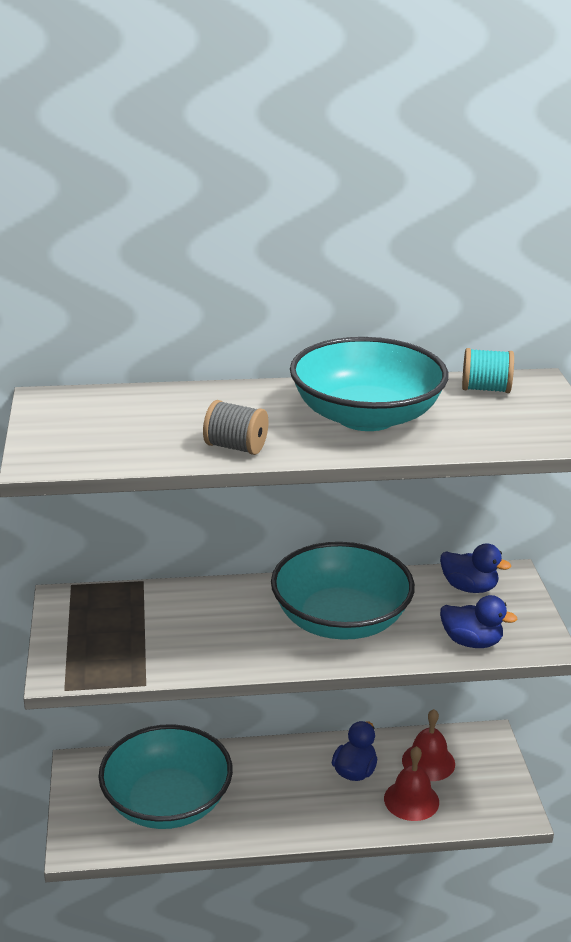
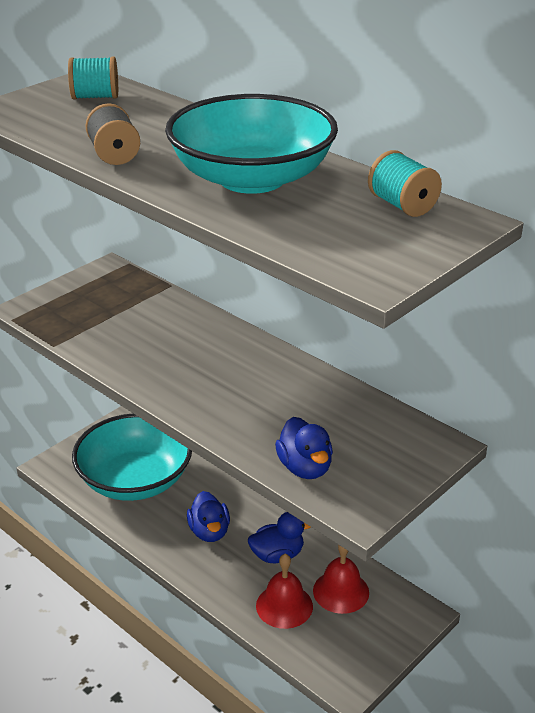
camera: 50 degrees right, 5 degrees up
(96, 411) = (95, 97): none -> turquoise spool
(340, 620) = (242, 388): turquoise bowl -> none
(469, 587) = (384, 430): blue duck -> blue duck (209, 532)

